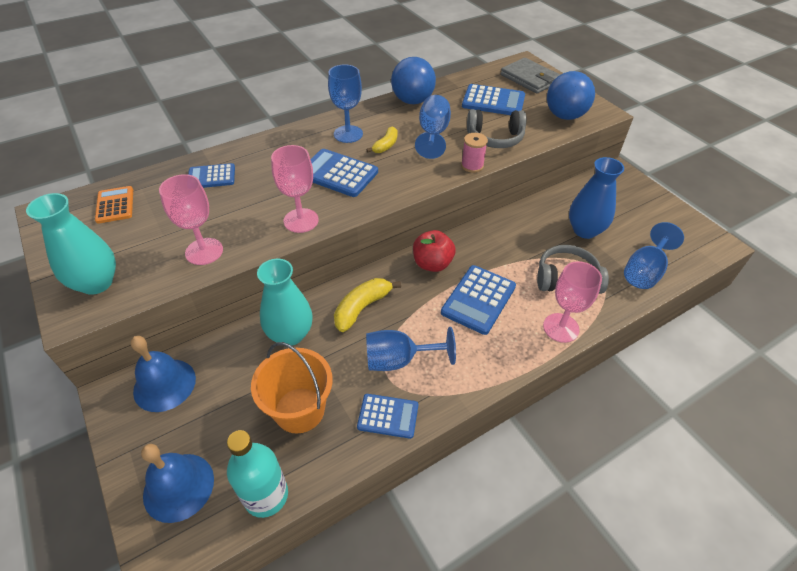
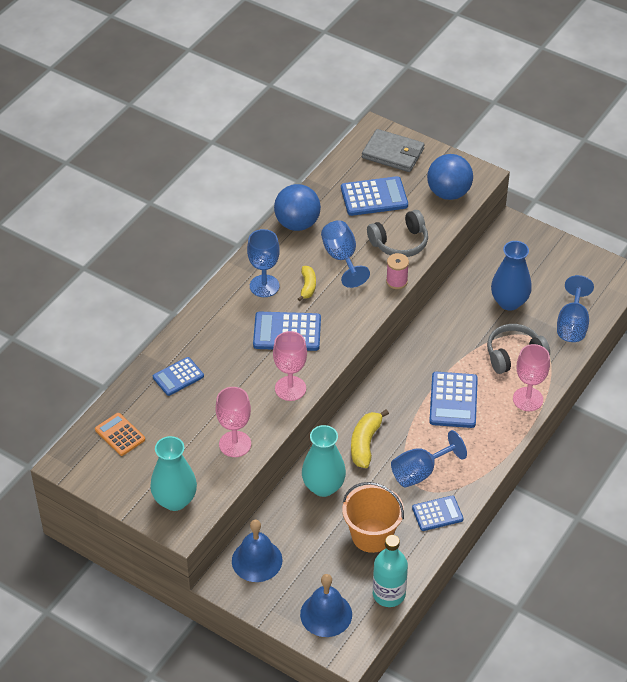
camera: 25 degrees left, 0 degrees up
(432, 264) = (398, 383): red apple -> none

